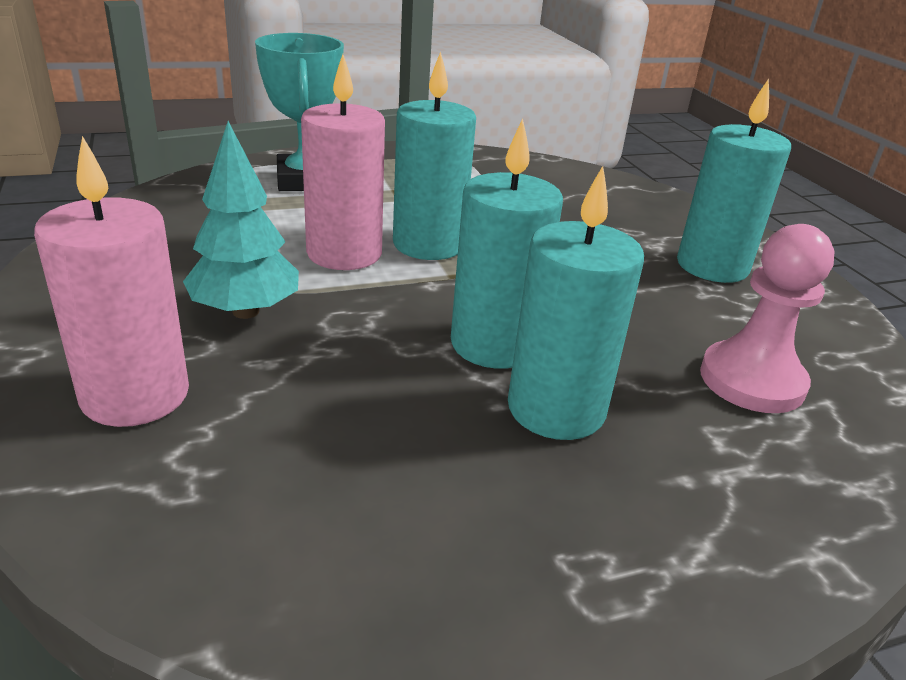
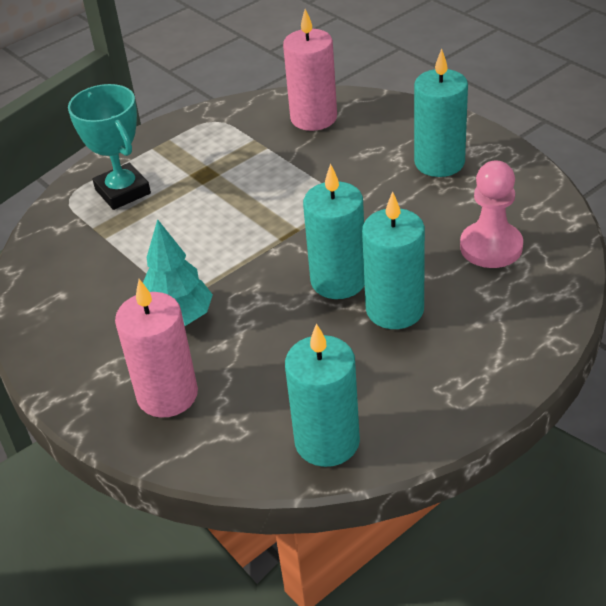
camera: 15 degrees left, 10 degrees up
(344, 253) = (202, 248): pink candle -> pink candle (313, 118)
(428, 244) = (250, 218): turquoise candle -> turquoise candle (327, 442)

